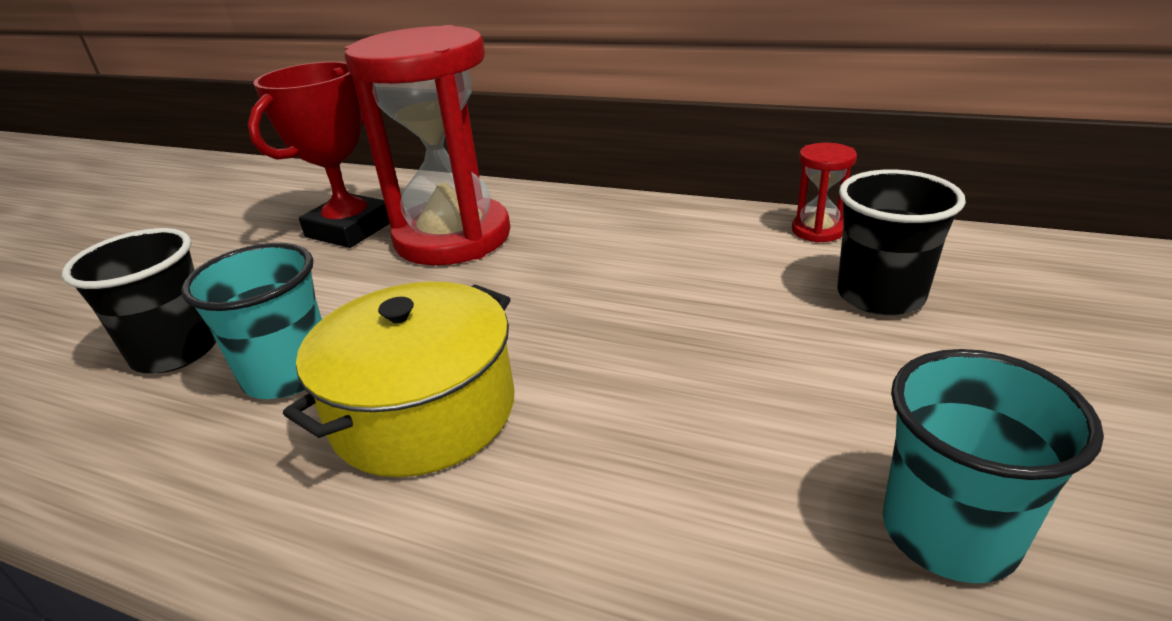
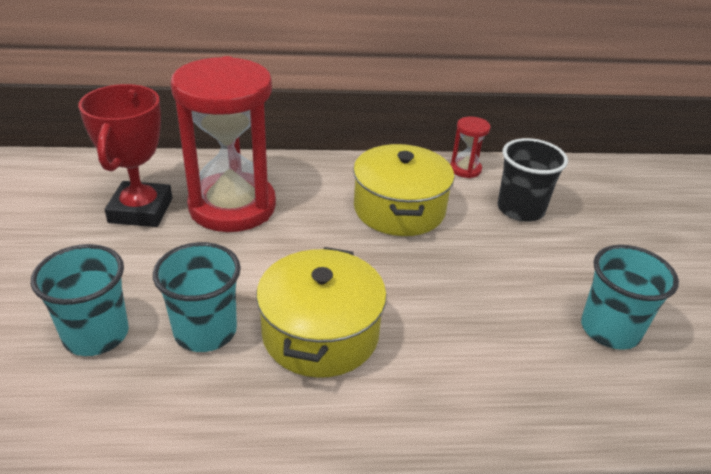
camera: 30 degrees left, 5 degrees up
(176, 351) = (96, 334): black cup -> turquoise cup
(672, 269) = (399, 209): none -> yellow pot

